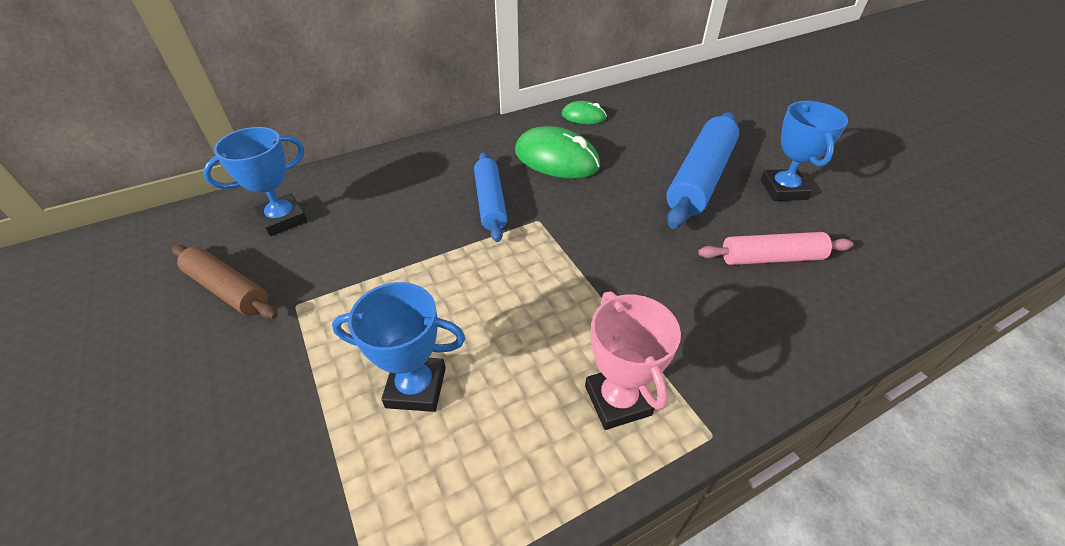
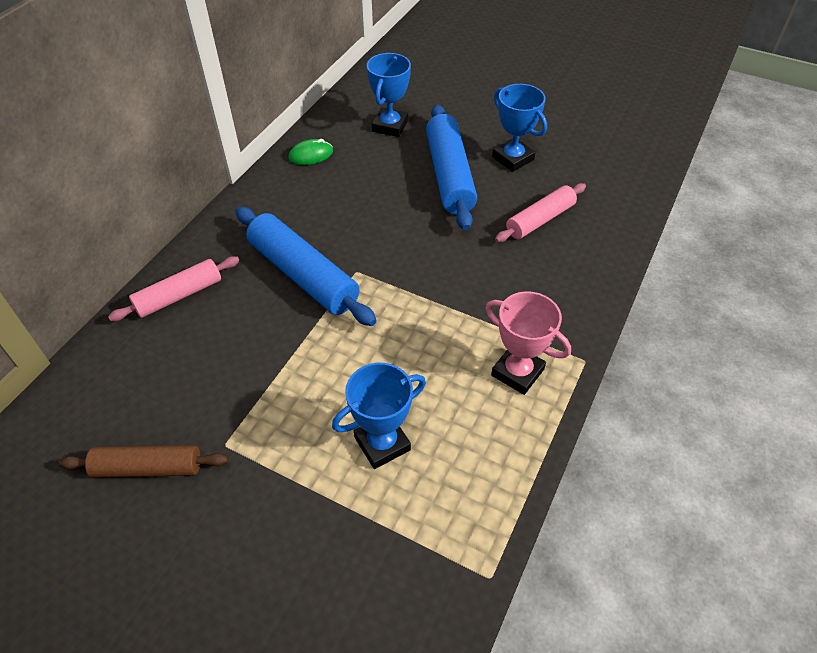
camera: 35 degrees left, 5 degrees up
(283, 219) = (127, 385): blue trophy -> blue trophy (390, 126)
(383, 174) = (179, 295): none -> pink rolling pin
(490, 202) = (303, 275): blue rolling pin -> blue rolling pin, size x1.58
(556, 159) = (323, 208): green mouse -> none

